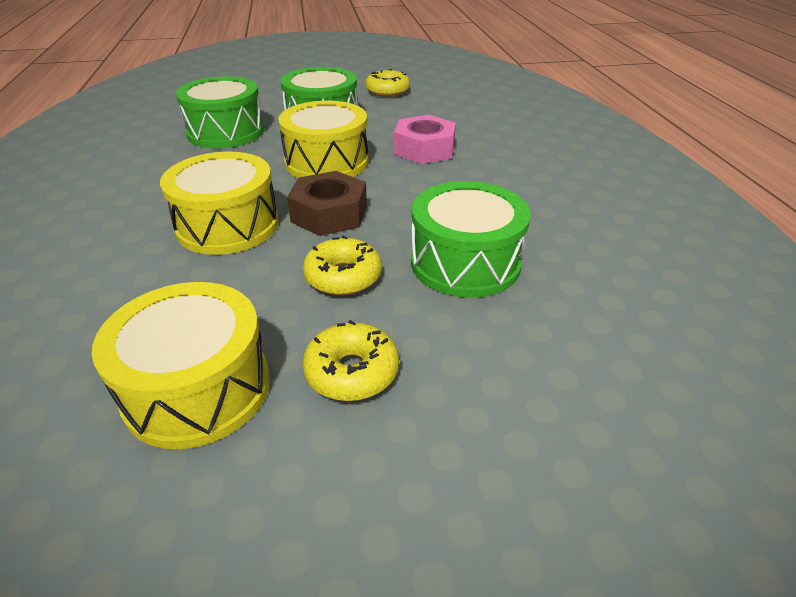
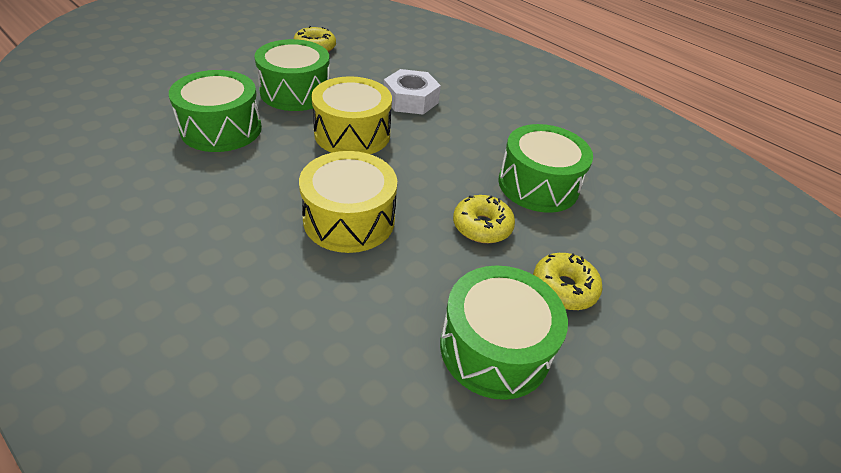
camera: 40 degrees left, 5 degrees up
(197, 388) = (495, 348): yellow drum -> green drum
(329, 214) = (412, 180): brown nut -> none
(424, 149) = (410, 100): pink nut -> white nut

